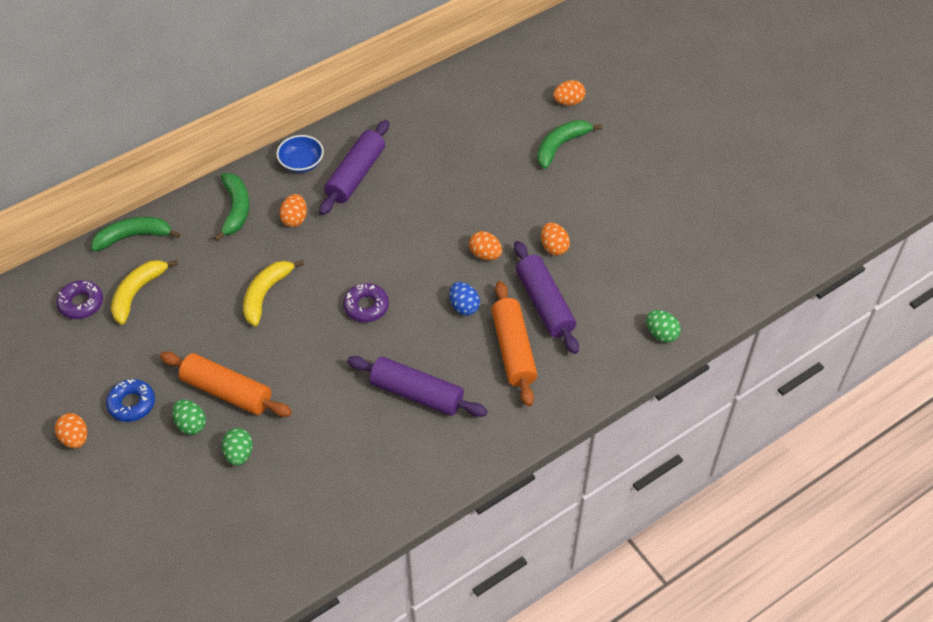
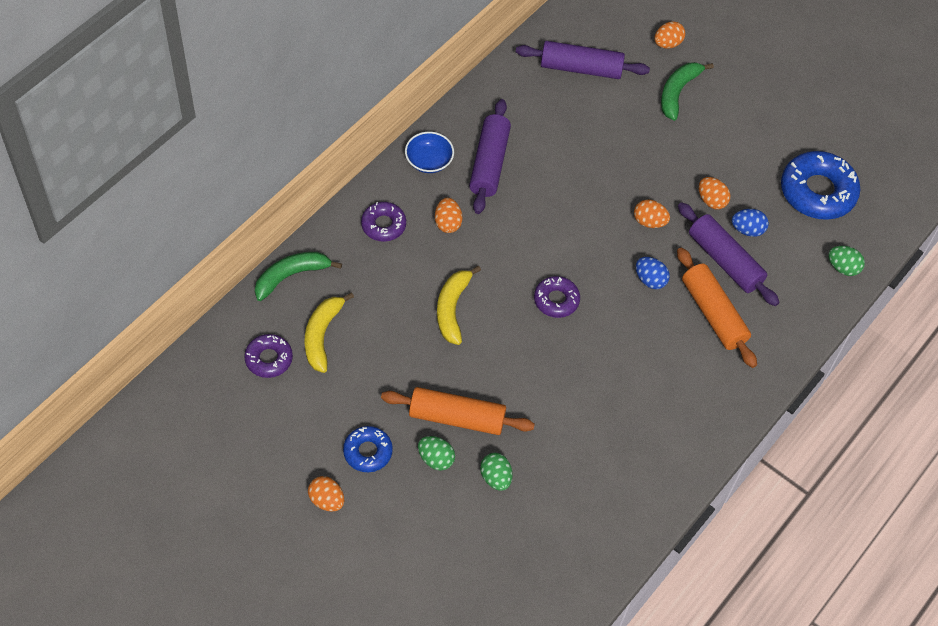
camera: 20 degrees left, 5 degrees up
(235, 209) = (383, 225): green banana -> purple donut
(417, 393) = (640, 378): purple rolling pin -> purple rolling pin (581, 68)
(578, 280) = (747, 230): none -> blue egg
(663, 259) = (817, 191): none -> blue donut

